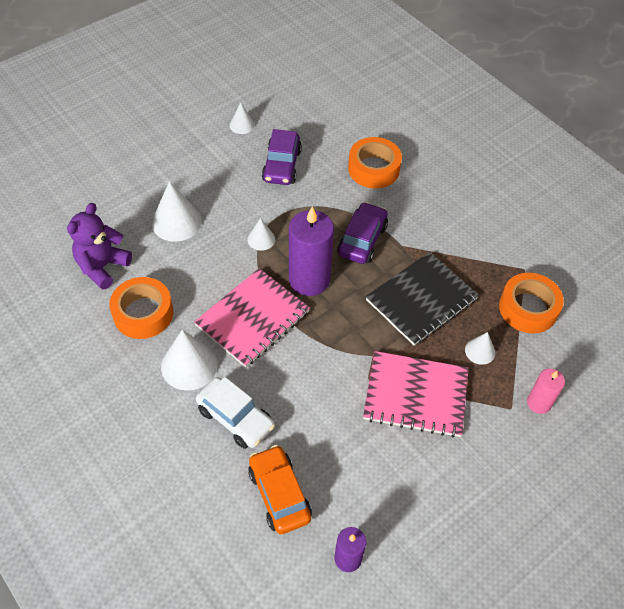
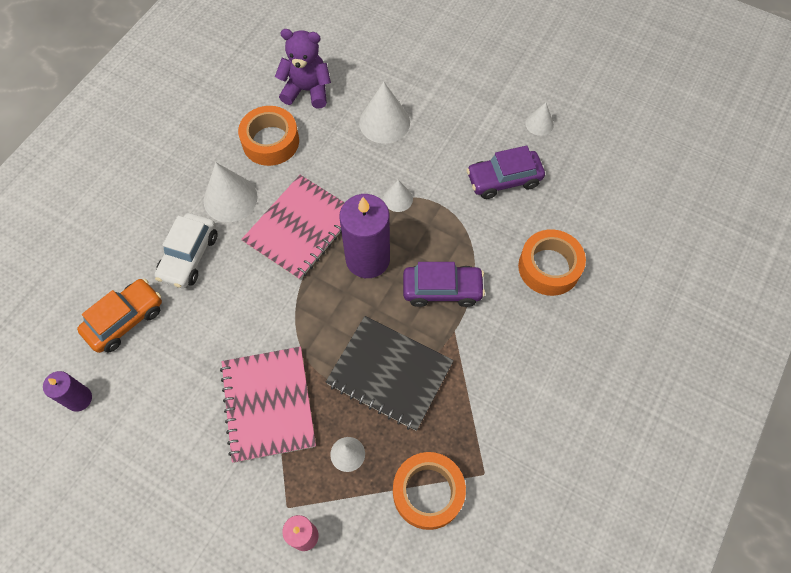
camera: 70 degrees right, 10 degrees up
(253, 319) = (300, 228): pink notebook -> pink notebook turned 75 degrees counterclockwise

